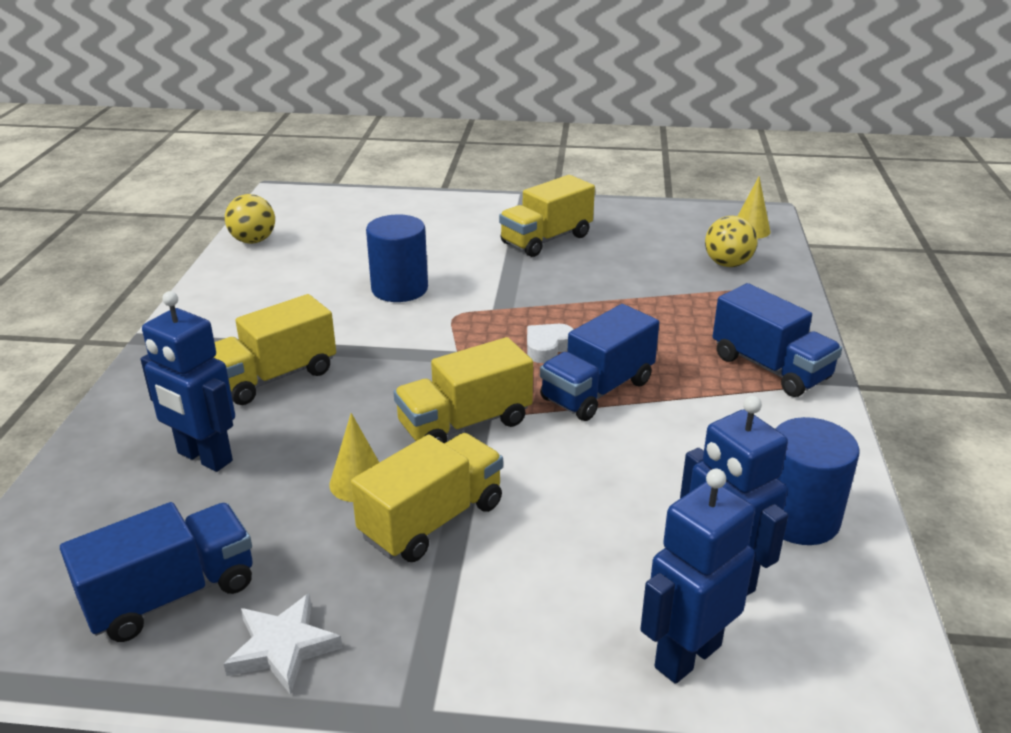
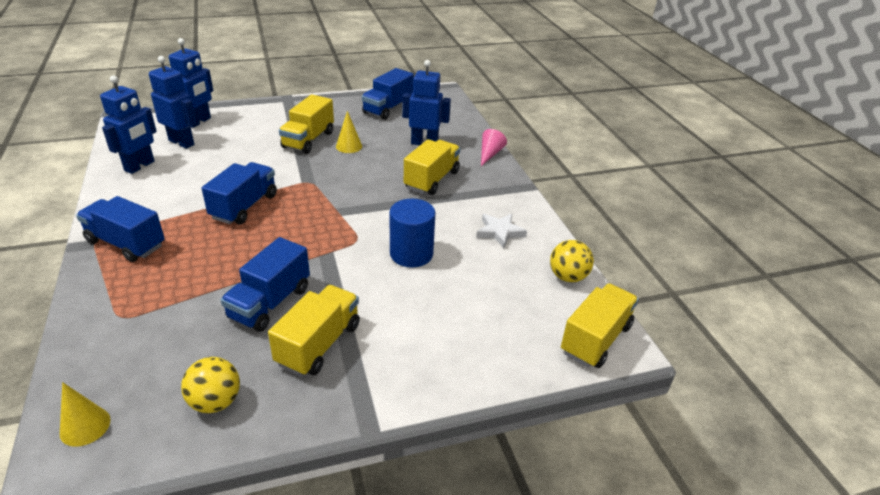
camera: 155 degrees right, 5 degrees up
(117, 406) = (490, 154): none -> pink cone
(283, 647) = (339, 104): white star -> white star (500, 232)
(465, 424) = (314, 176): yellow truck -> yellow truck (595, 339)
(547, 347) = (283, 228): white heart -> none
(585, 275) = (270, 303): none -> blue truck
(727, 264) = (130, 352): yellow ball -> yellow ball (215, 402)
(798, 518) = (140, 166): blue cylinder -> blue robot

